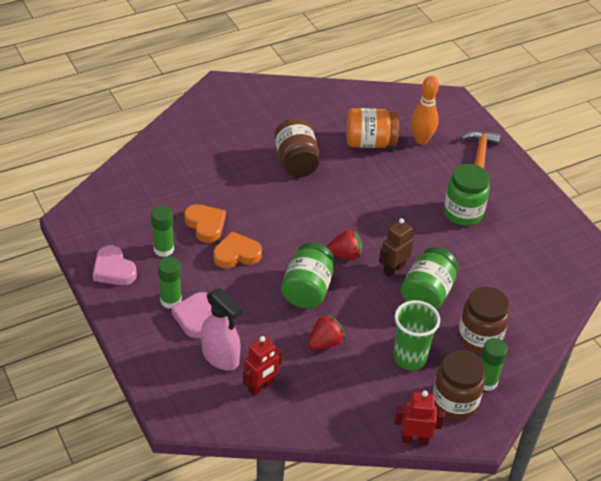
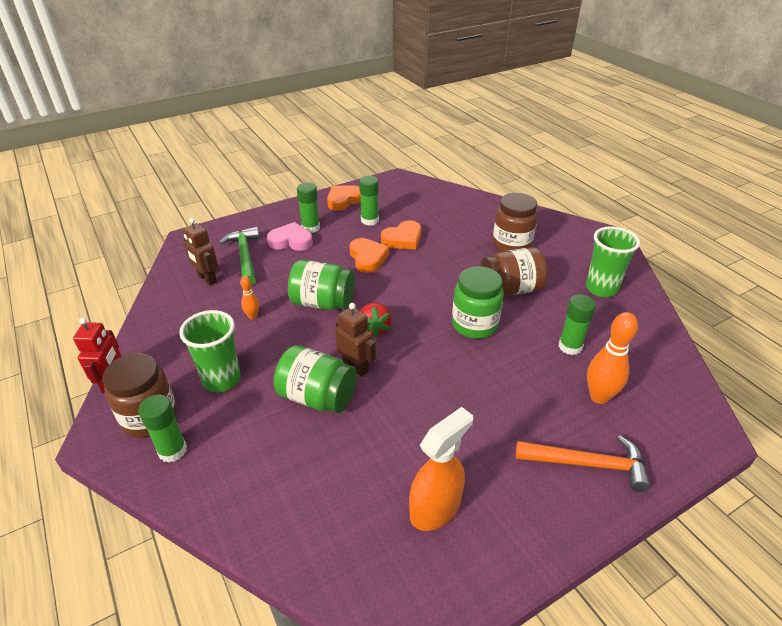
camera: 90 degrees right, 5 degrees down
(113, 270) = (344, 200): pink heart -> orange heart
(221, 357) = (245, 256): pink spray bottle -> green hammer
(260, 387) = (207, 279): red robot -> brown robot
(299, 109) = (601, 288): none -> green cup
(325, 342) = (252, 316): red strawberry -> orange bowling pin
(370, 142) = (570, 346): orange jar -> green glue stick
(463, 213) = (465, 439): green jar -> green jar (474, 325)
(479, 338) = (242, 447): brown jar -> brown jar (511, 245)
(519, 234) = (435, 508): none -> orange spray bottle

